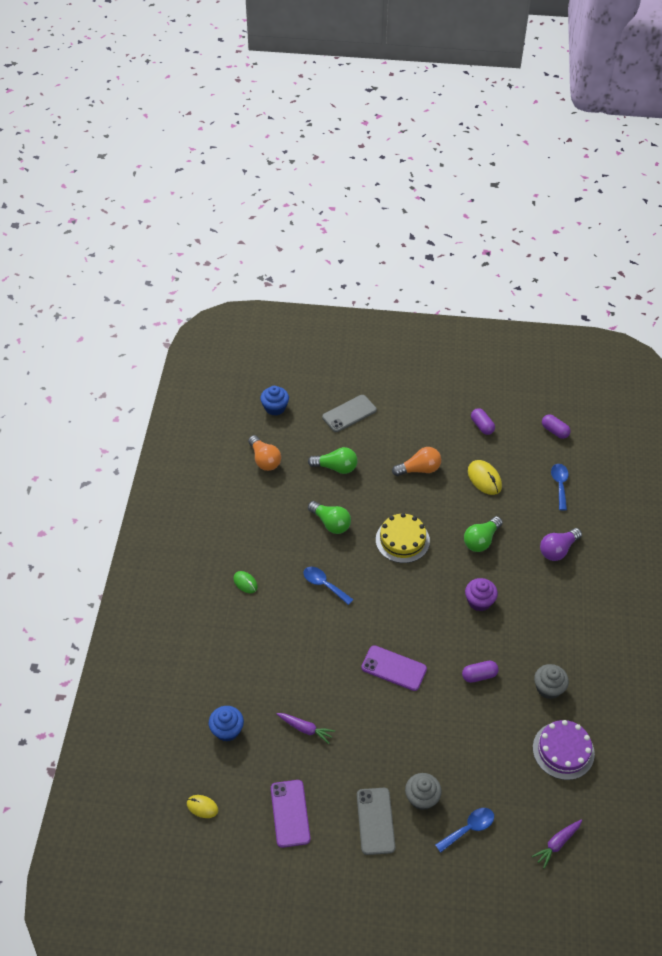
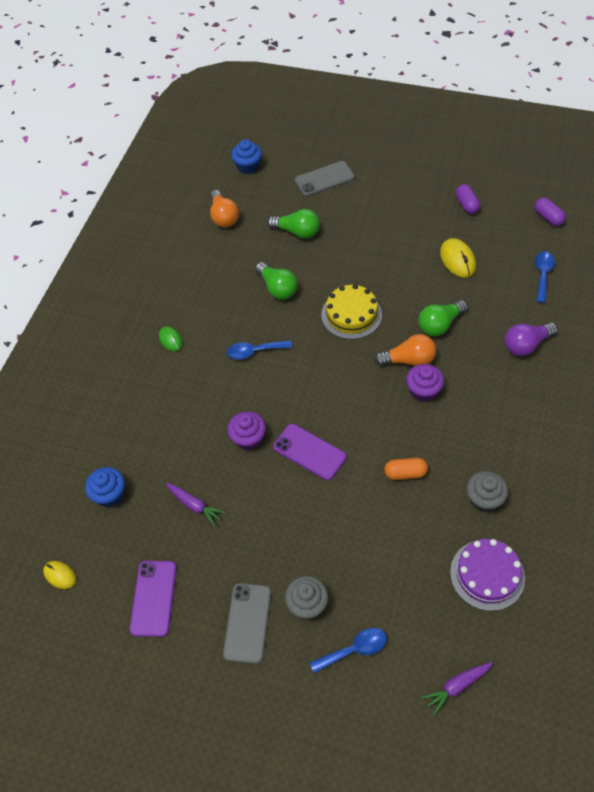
camera: 15 degrees right, 5 degrees up
(324, 584) = (254, 352): blue spoon -> blue spoon turned 60 degrees counterclockwise
(338, 663) = (248, 438): none -> purple cupcake
(419, 469) = (387, 243): orange light bulb -> orange light bulb (408, 360)
(479, 675) = (405, 473): purple capsule -> orange capsule

